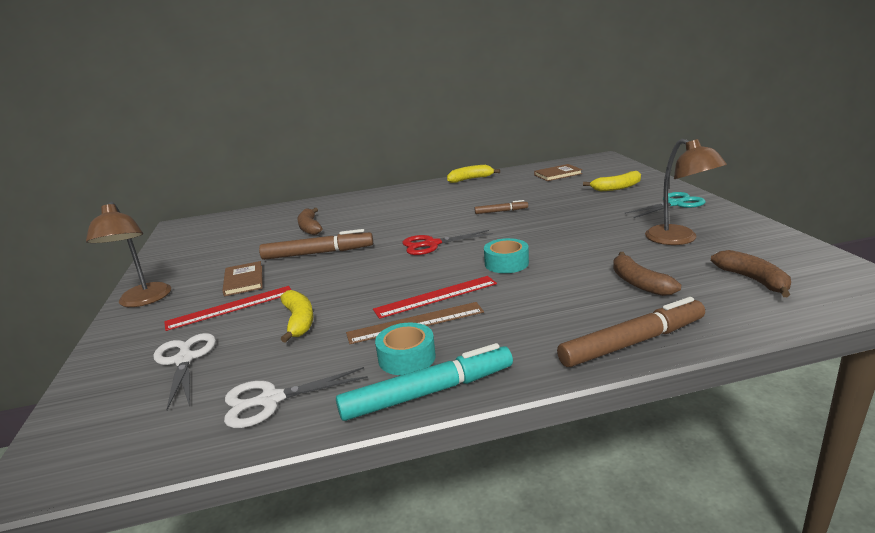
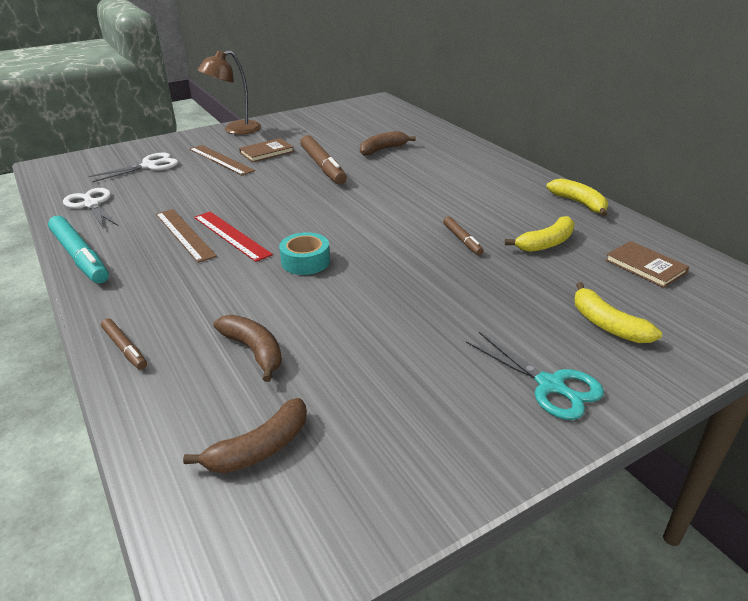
camera: 70 degrees right, 10 degrees up
(230, 307) = (221, 160): red ruler -> brown ruler
(299, 321) = (195, 188): yellow banana -> yellow banana (546, 243)
(407, 357) = (130, 240): turquoise tape -> none
(431, 244) = (350, 214): red scissors -> none
(633, 342) = (125, 348): brown marker -> brown marker, size x0.53
(639, 283) = (254, 351): brown banana -> brown banana turned 90 degrees clockwise
(679, 239) = (394, 386): brown lamp -> none

